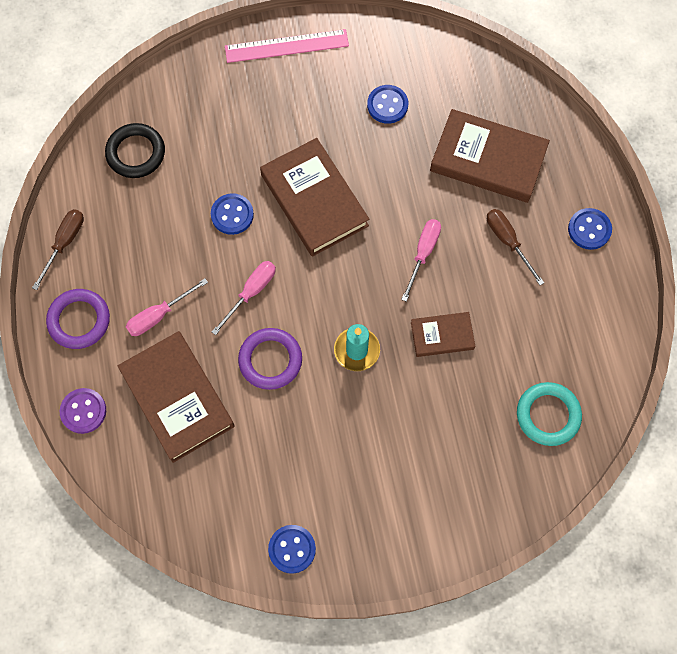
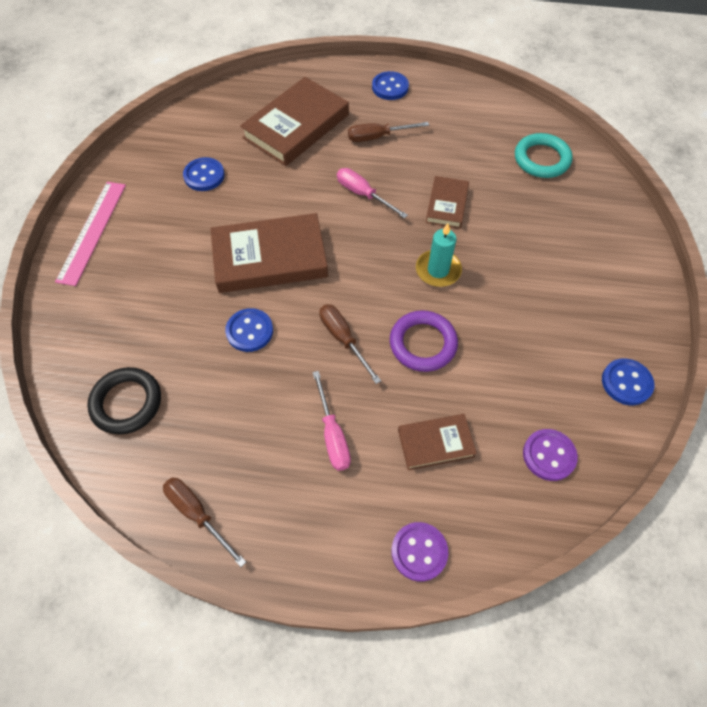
camera: 70 degrees left, 10 degrees down
(79, 320) = (303, 524): purple ring -> none
(177, 398) = (435, 443): brown book -> brown book, size x0.54
(196, 493) = (549, 455): none -> purple button
(251, 292) = (343, 339): pink screwdriver -> brown screwdriver

